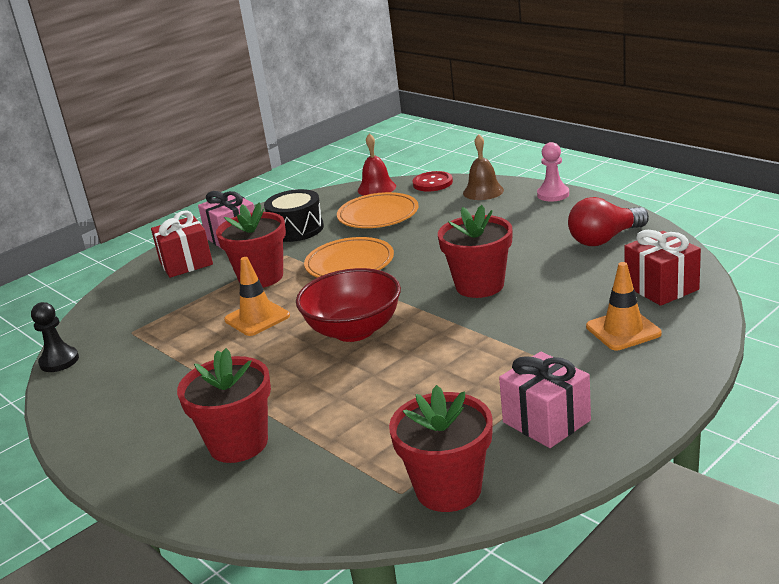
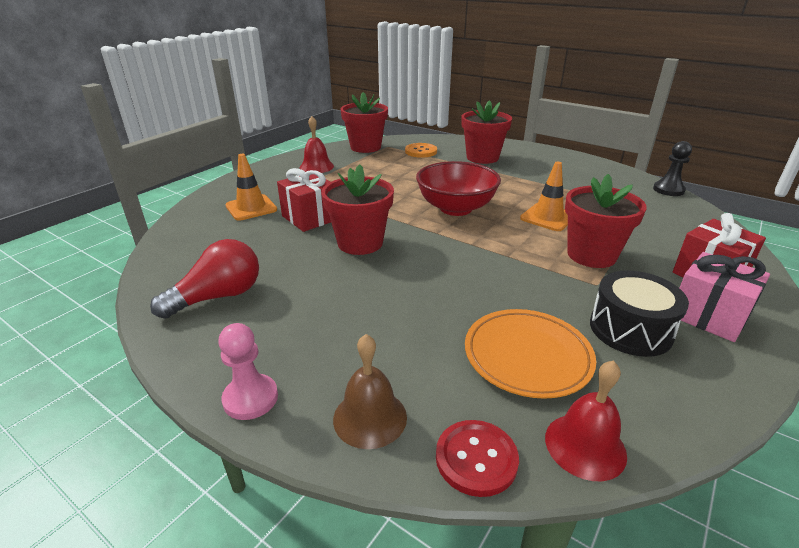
camera: 165 degrees right, 5 degrees up
(340, 468) = (421, 151): none -> orange button
(349, 264) = (506, 270): orange plate -> none
(546, 421) = (316, 167): pink gift -> red bell
(661, 287) = (200, 239): red gift -> red gift (310, 218)

